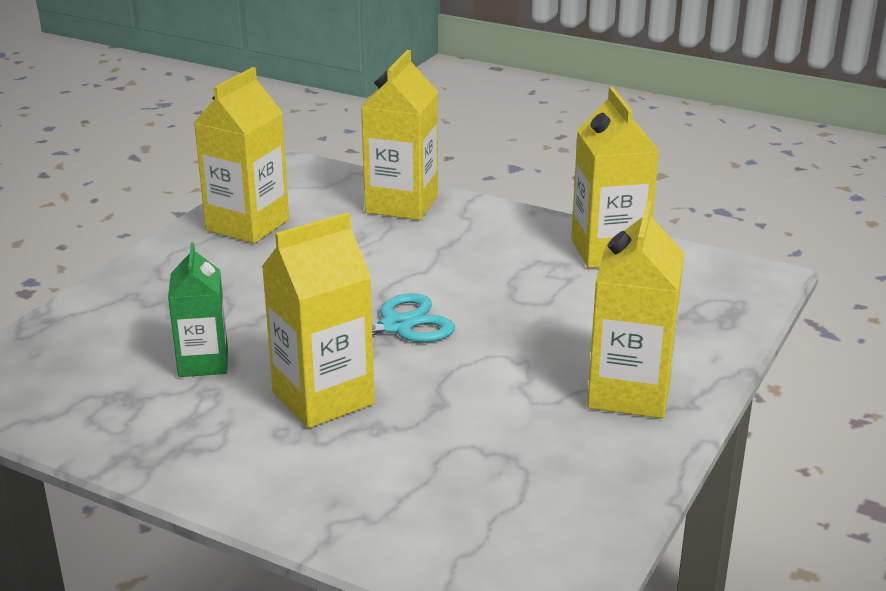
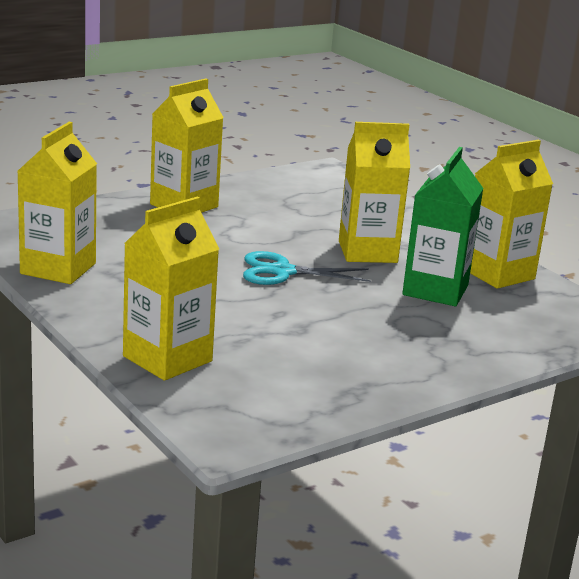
camera: 155 degrees left, 5 degrees down
(203, 362) = (435, 290): green carton -> green carton, size x1.52
(247, 225) = (335, 384): yellow carton -> yellow carton (498, 274)

